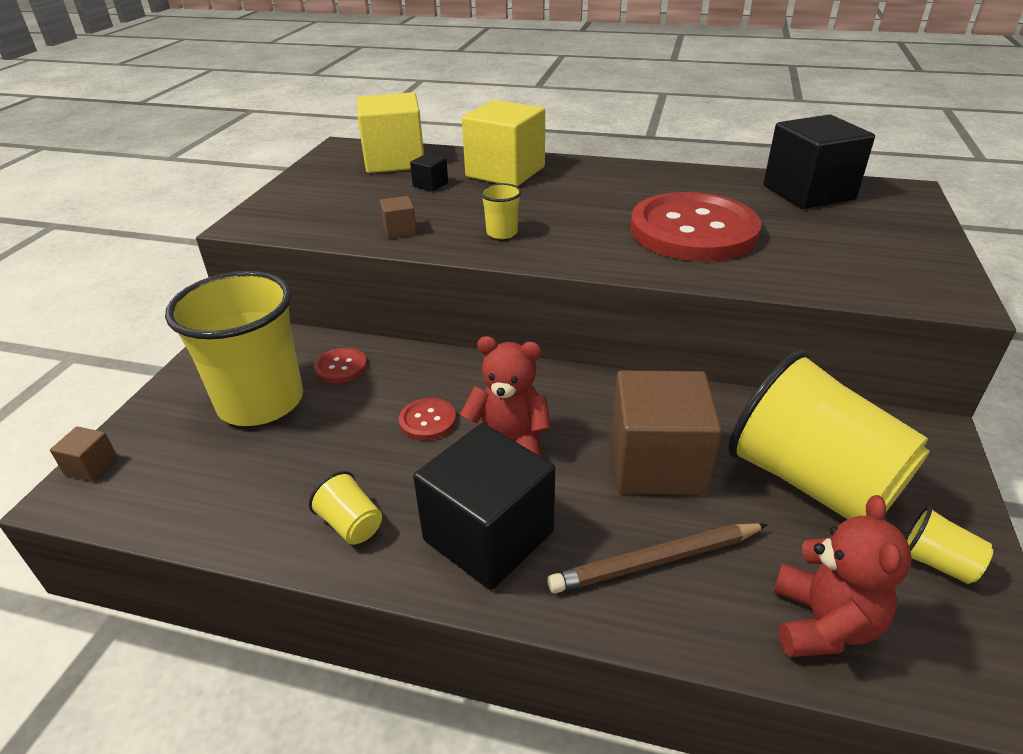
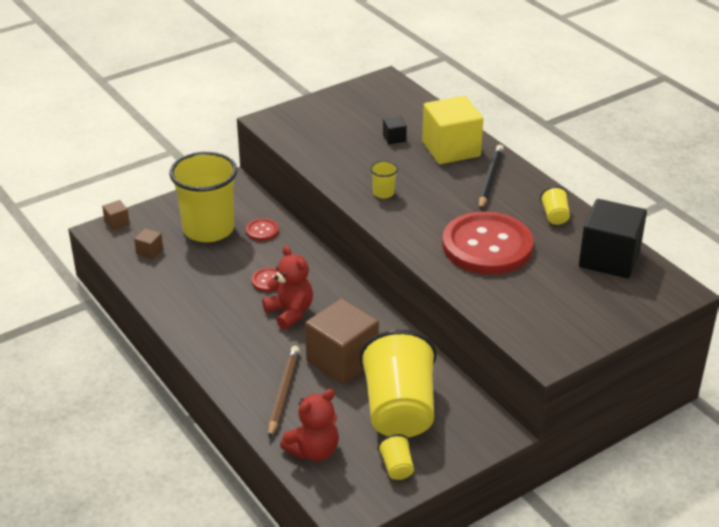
camera: 40 degrees right, 0 degrees up
(351, 524) = (187, 306): yellow cup -> yellow cup (555, 216)
(394, 161) = (400, 107): yellow cube -> none
(400, 230) = (335, 164): brown cube -> brown cube (149, 251)
(488, 536) = (233, 343): black cube -> none
(587, 179) = (490, 179): none -> black pencil
(655, 561) = (283, 392): brown pencil -> brown pencil turned 75 degrees clockwise

